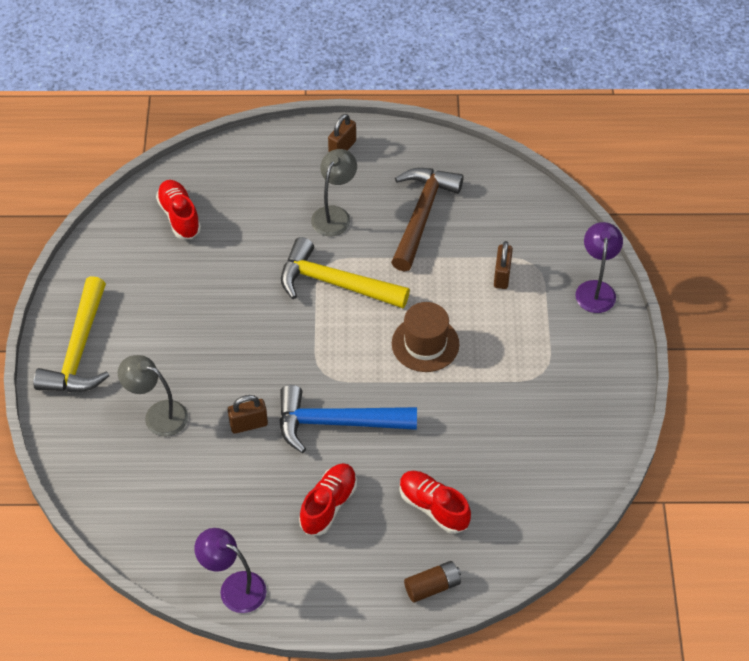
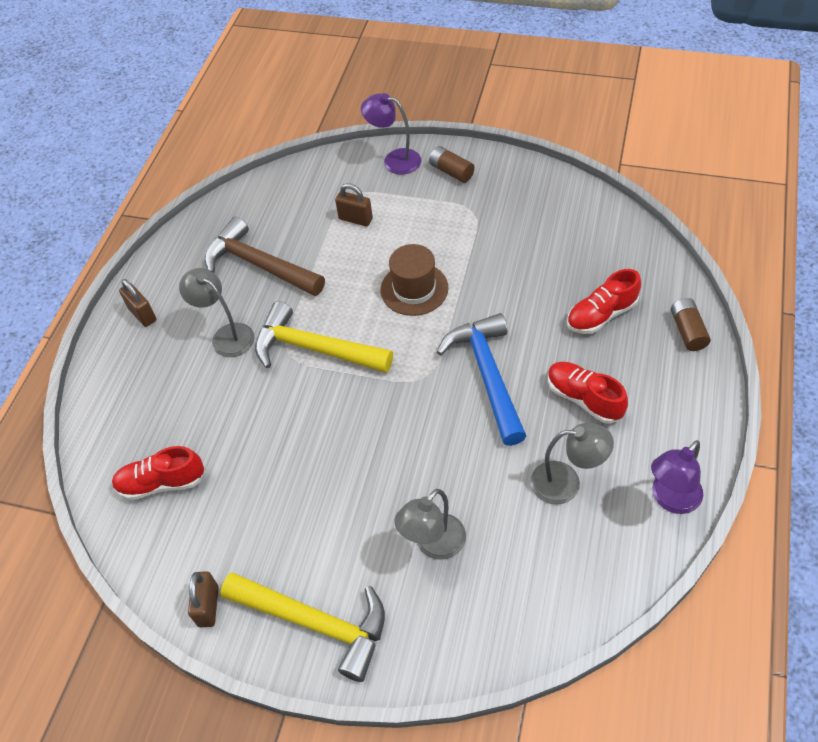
camera: 70 degrees left, 0 degrees up
(235, 503) = (566, 483): none -> grey lamp
(248, 424) = (469, 455): brown padlock -> brown padlock (208, 606)
(335, 283) = (315, 349): yellow hammer -> yellow hammer turned 75 degrees clockwise
(337, 423) = (487, 375): blue hammer -> blue hammer turned 150 degrees clockwise
(594, 343) = (451, 171): none -> brown battery

